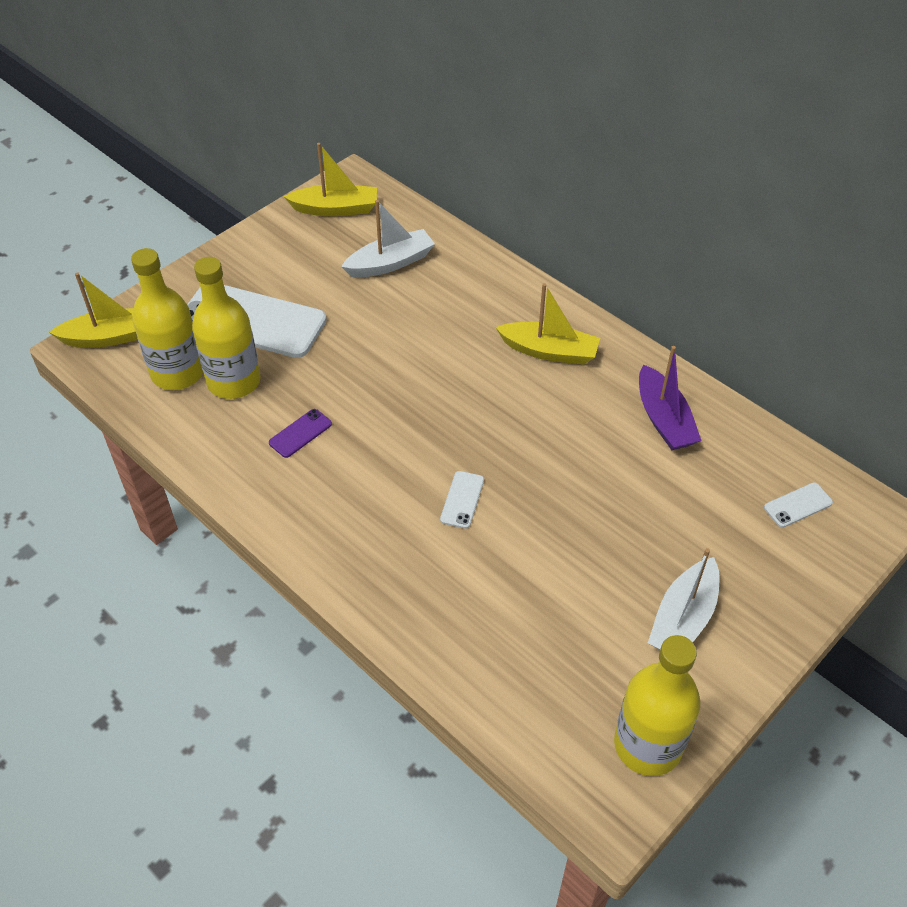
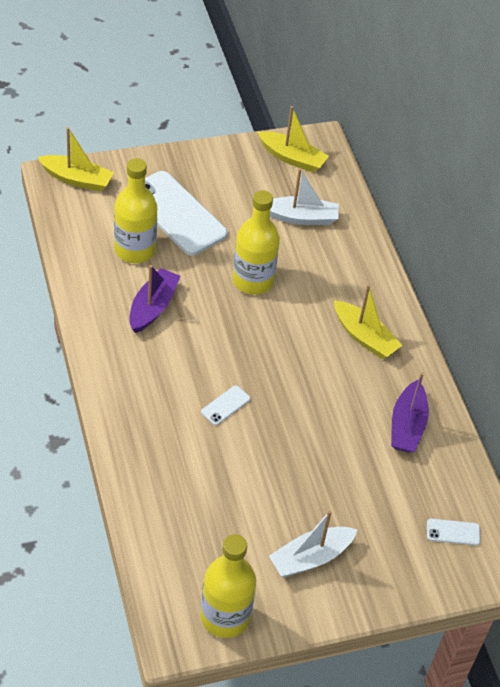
camera: 25 degrees right, 0 degrees up
(177, 373) = (102, 226): yellow bottle -> yellow bottle (252, 280)
(300, 433) = (153, 307): purple phone -> purple boat

